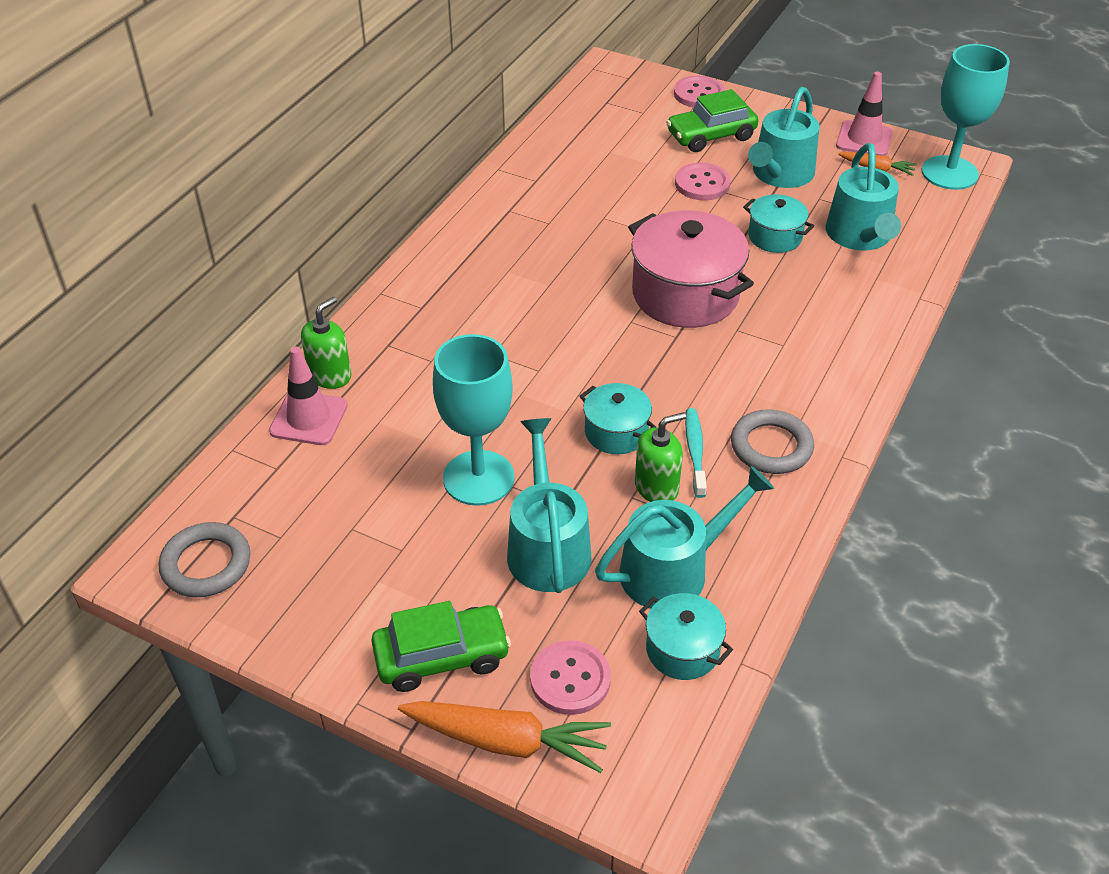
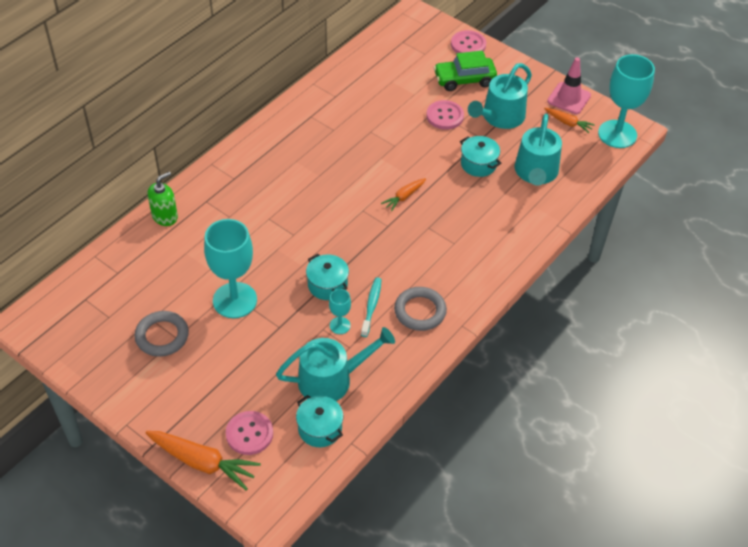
camera: 10 degrees right, 5 degrees up
(206, 564) = (62, 326): grey ring -> grey ring (162, 336)
(309, 418) = (144, 243): pink traffic cone -> none
(442, 656) = (181, 406): green car -> none
(547, 547) = (262, 352): turquoise watering can -> none
(656, 487) = (340, 325): green soap dispenser -> turquoise goblet
(685, 294) = (404, 197): pink pot -> orange carrot

